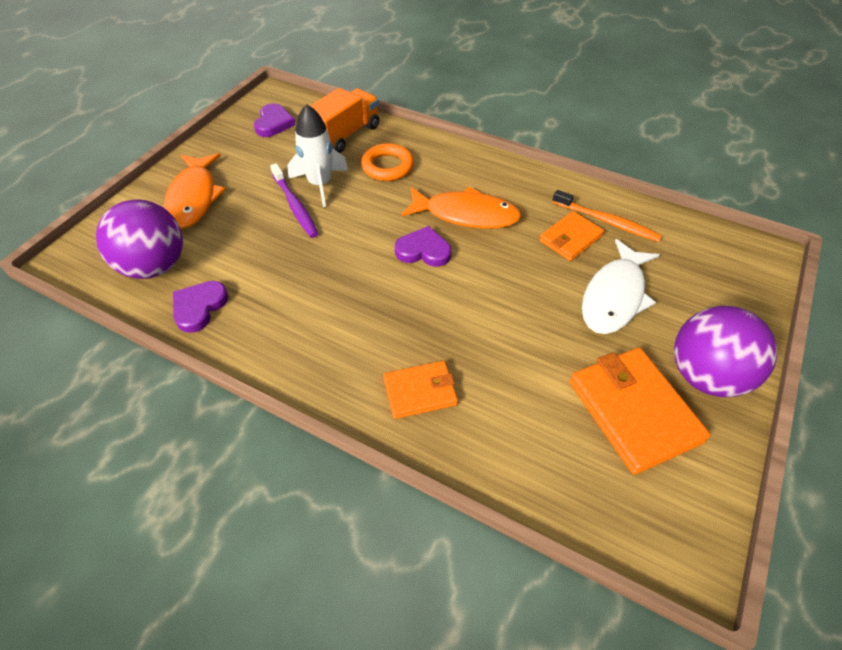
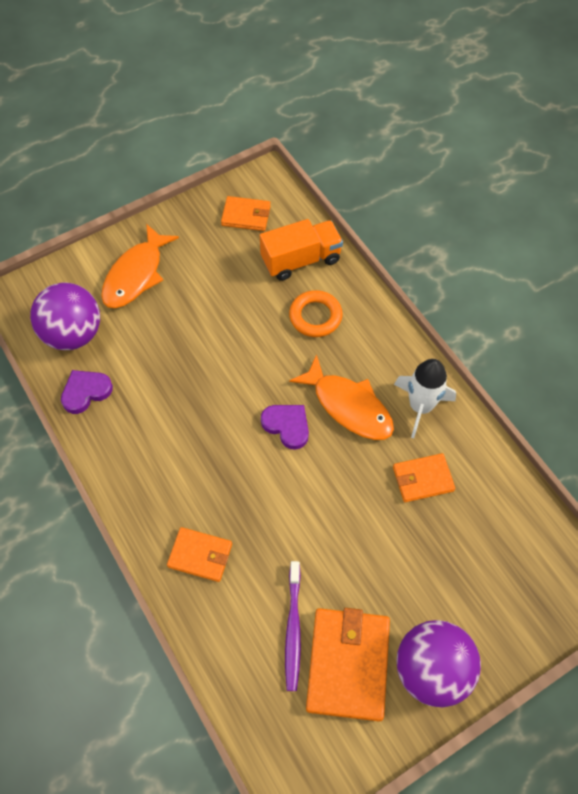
camera: 30 degrees right, 10 degrees up
(274, 123) = (246, 215): purple heart -> orange wallet
(295, 206) = (211, 324): purple toothbrush -> purple toothbrush (293, 629)
(320, 184) = (245, 309): white rocket -> white rocket (420, 407)
(607, 221) = (471, 478): orange toothbrush -> none
(614, 296) = (415, 557): white fish -> none

